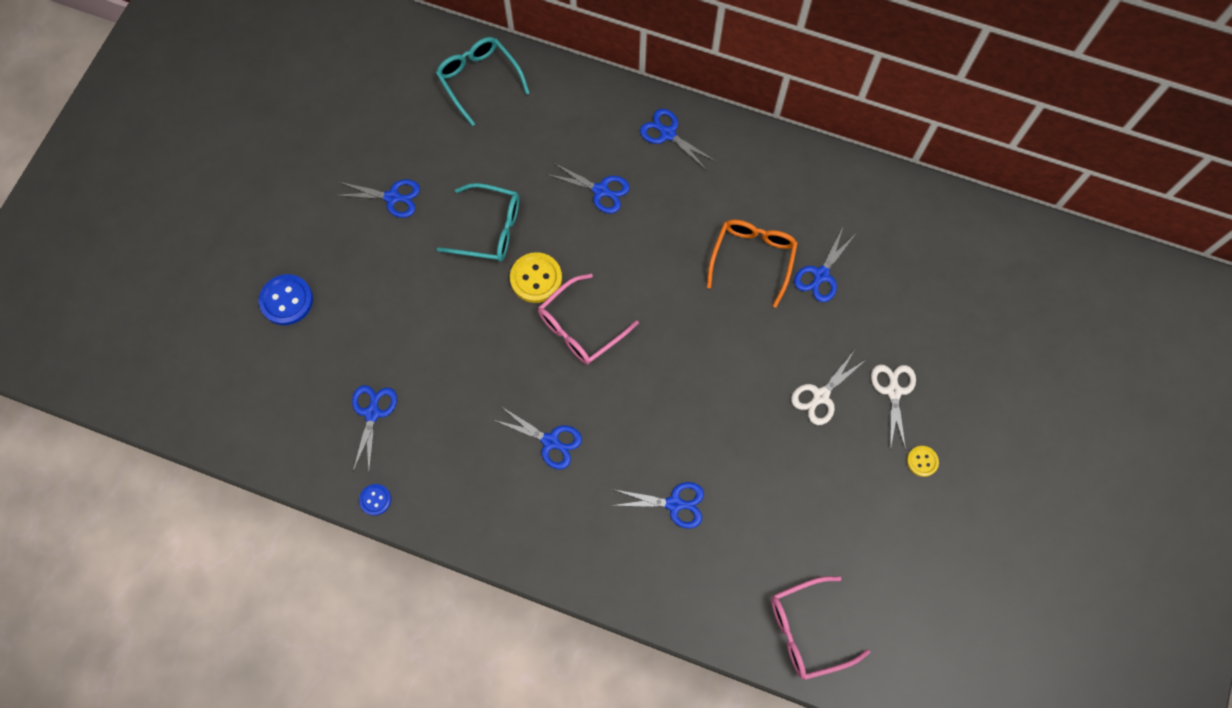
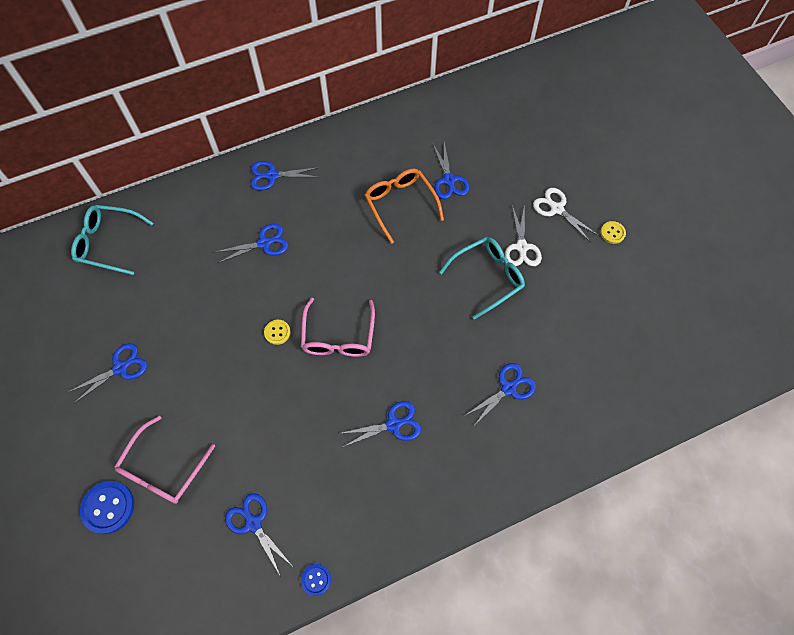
camera: 45 degrees left, 5 degrees down
(489, 229) = (213, 329): turquoise glasses -> turquoise glasses (487, 277)
(536, 278) = (277, 332): yellow button -> yellow button, size x0.56
(807, 630) = (659, 386): pink glasses -> pink glasses (163, 469)

